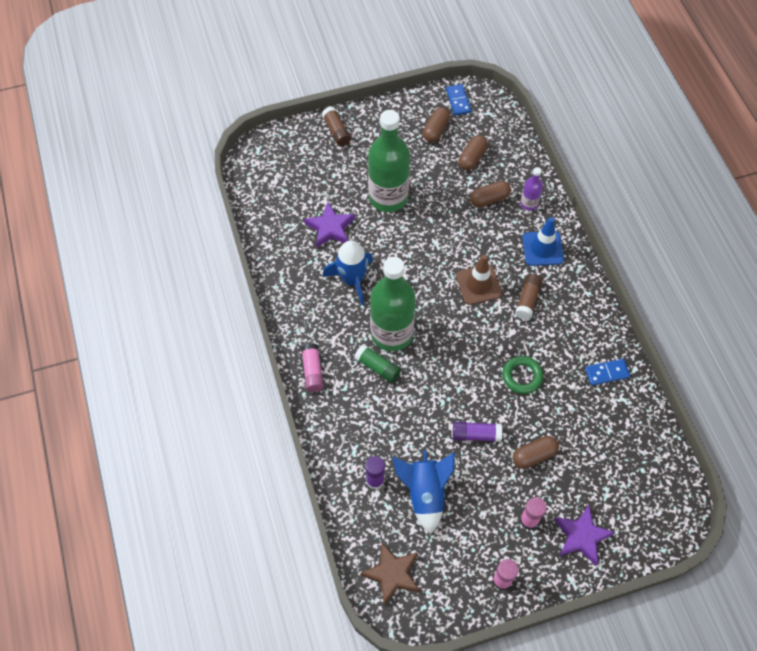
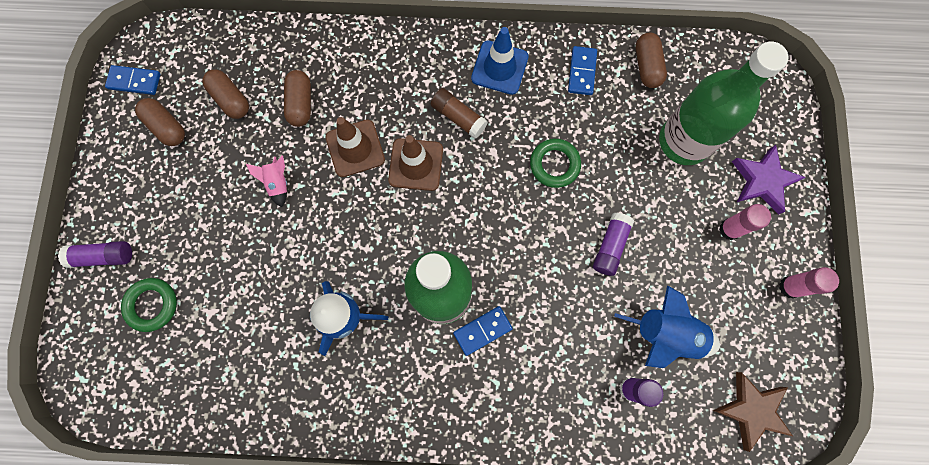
camera: 70 degrees left, 15 degrees up
(312, 371) = (458, 417): pink glue stick -> none
(317, 169) = (152, 305): none -> green ring
(330, 228) = (255, 319): purple star -> none
(336, 131) = (103, 256): brown glue stick -> purple glue stick
(377, 367) = (482, 331): green glue stick -> blue domino
(388, 197) = (241, 226): green bottle -> green bottle (684, 141)
(426, 207) = (278, 183): none -> pink rocket
(472, 243) = (355, 148): none -> brown traffic cone
(529, 204) = (328, 61): purple bottle -> none
(534, 455) = (656, 192): brown capsule -> brown capsule (647, 66)
(542, 248) = (396, 71): blue traffic cone -> blue traffic cone (499, 68)

